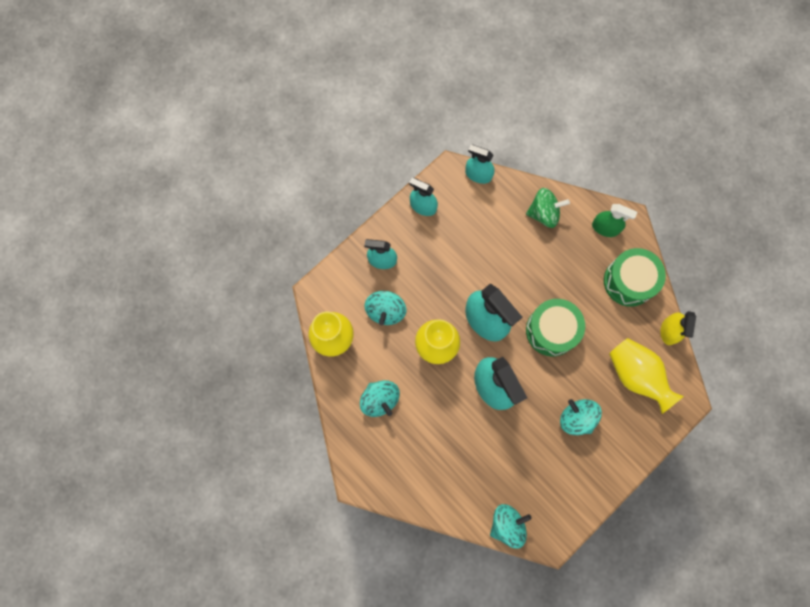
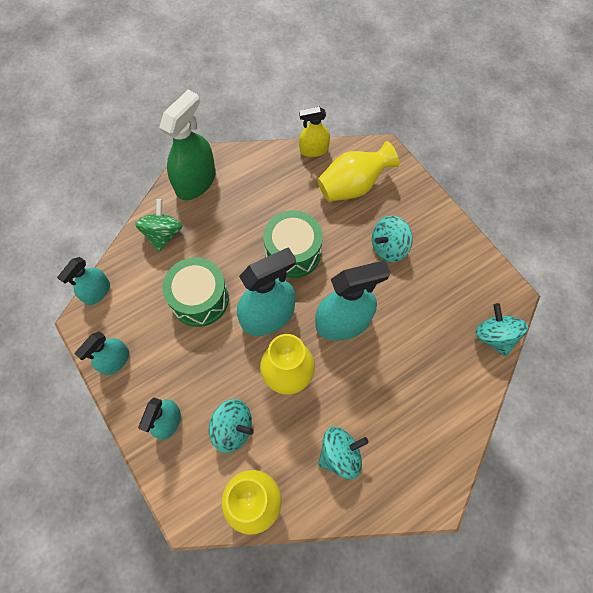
camera: 80 degrees left, 10 degrees down
(605, 228) = (195, 181): green spray bottle -> green spray bottle, size x1.71
(629, 281) = (257, 173): green drum -> green drum (199, 299)
(669, 331) = (314, 150): yellow spray bottle -> yellow spray bottle turned 150 degrees clockwise

